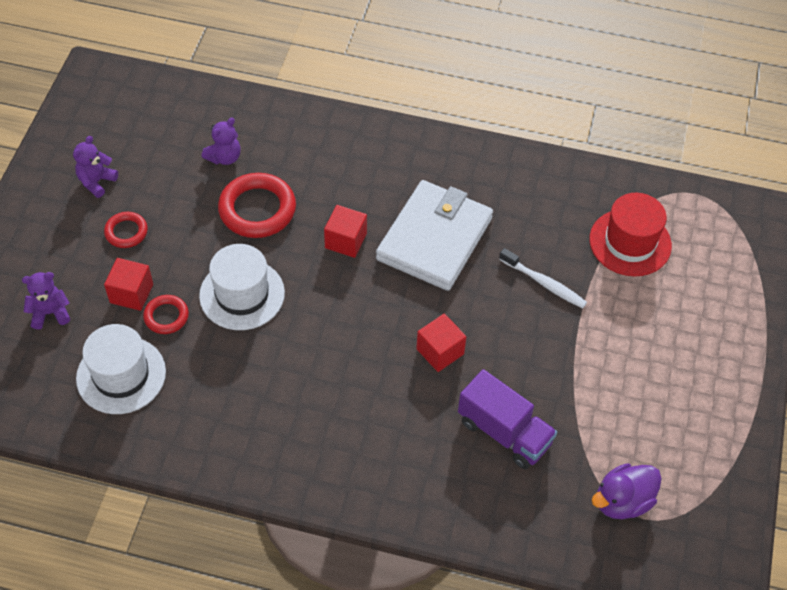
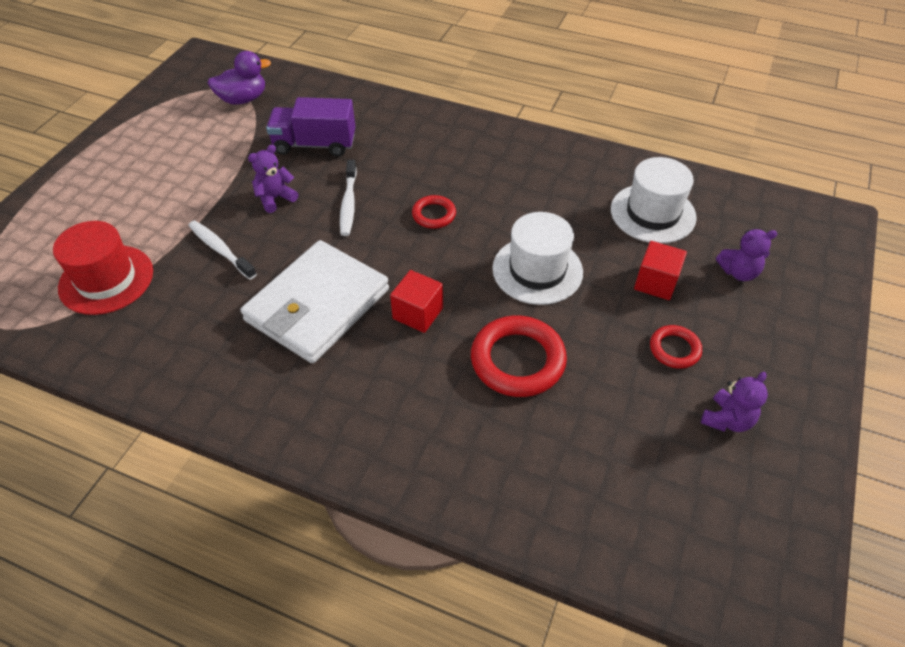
camera: 170 degrees left, 5 degrees down
(166, 316) = (615, 257): red ring -> red ring (434, 215)
(224, 157) = (559, 437): purple teddy bear -> purple teddy bear (275, 198)
(440, 351) = (348, 203): red cube -> white toothbrush
(504, 432) = (315, 144): purple truck -> purple truck turned 45 degrees counterclockwise

